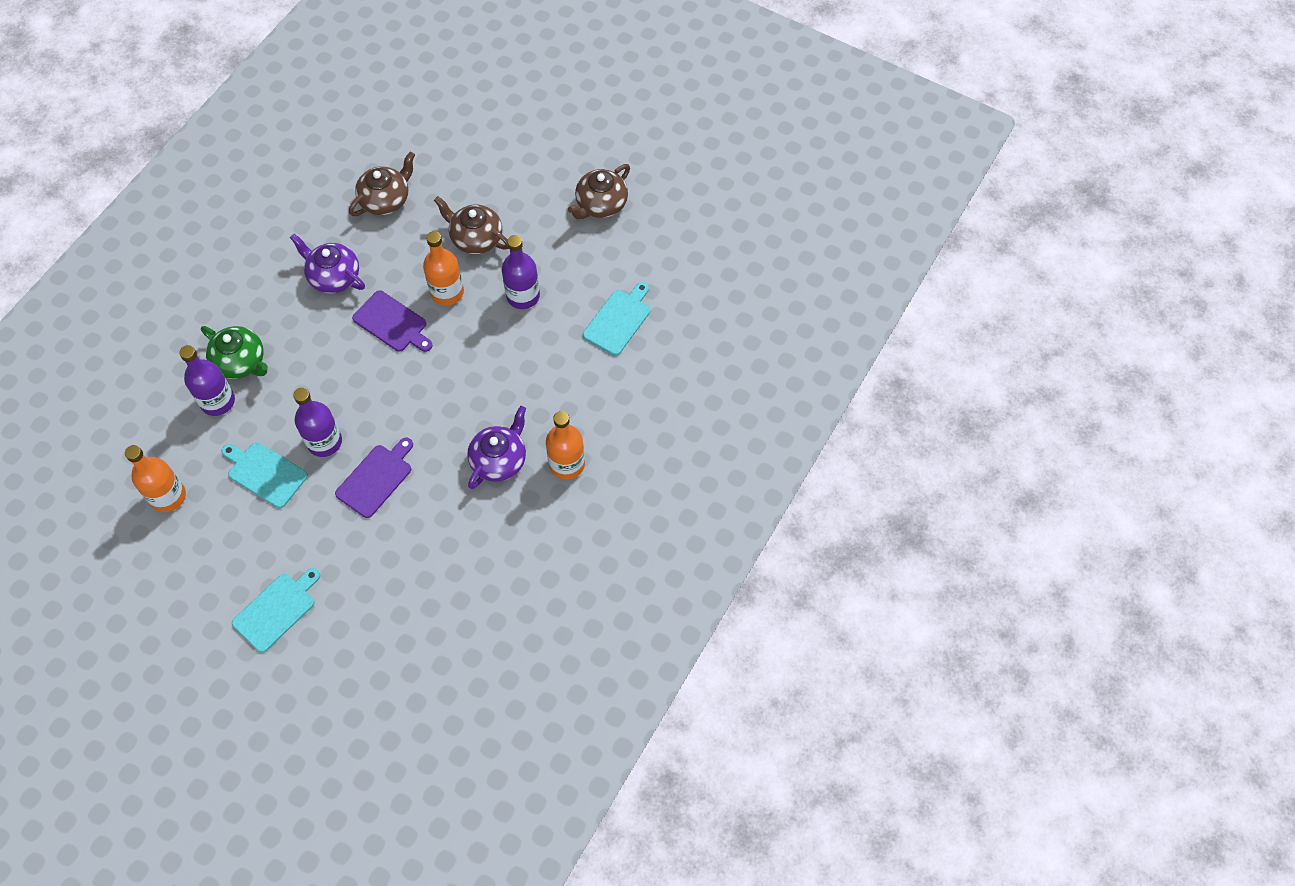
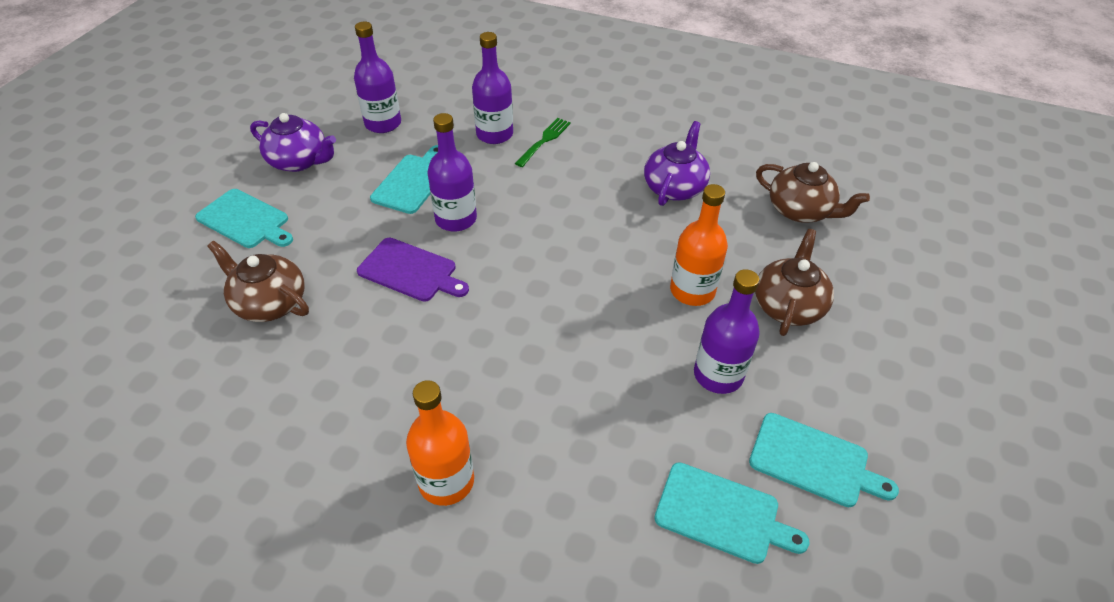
camera: 80 degrees right, 15 degrees down
(168, 496) = (383, 123): orange bottle -> purple bottle
(241, 362) = (544, 141): green teapot -> green fork
(392, 323) = (628, 247): purple cutting board -> none
(499, 460) = (446, 393): purple teapot -> purple teapot (299, 161)
(596, 264) = (814, 461): none -> turquoise cutting board
(600, 204) = (927, 450): brown teapot -> brown teapot (270, 302)

